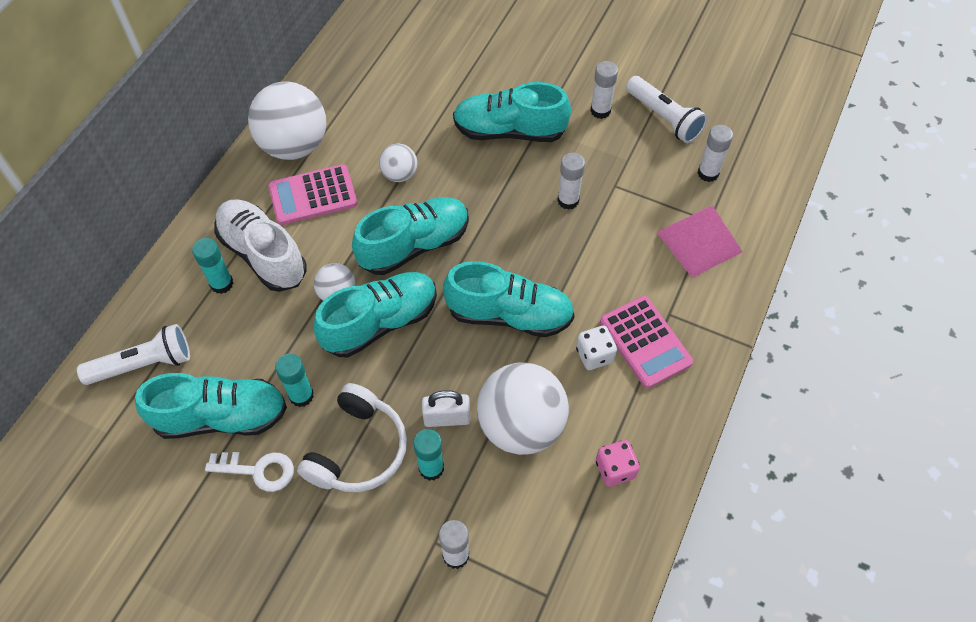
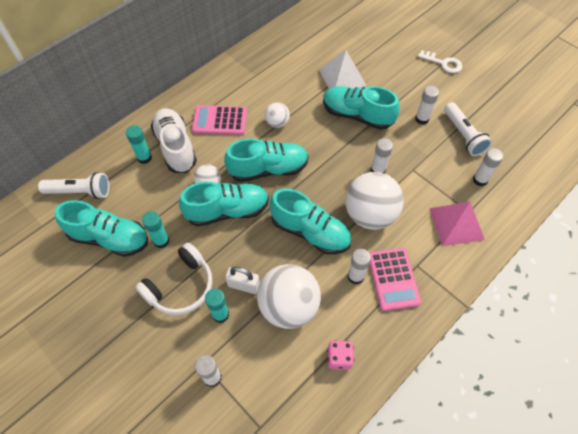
camera: 20 degrees right, 0 degrees up
(258, 470) = (116, 278): white key -> white key (443, 63)
(294, 145) = (221, 88): white ball -> white ball (370, 215)
(467, 82) = (342, 78): none -> white pyramid
(594, 355) = (355, 276): white dice -> white glue stick

